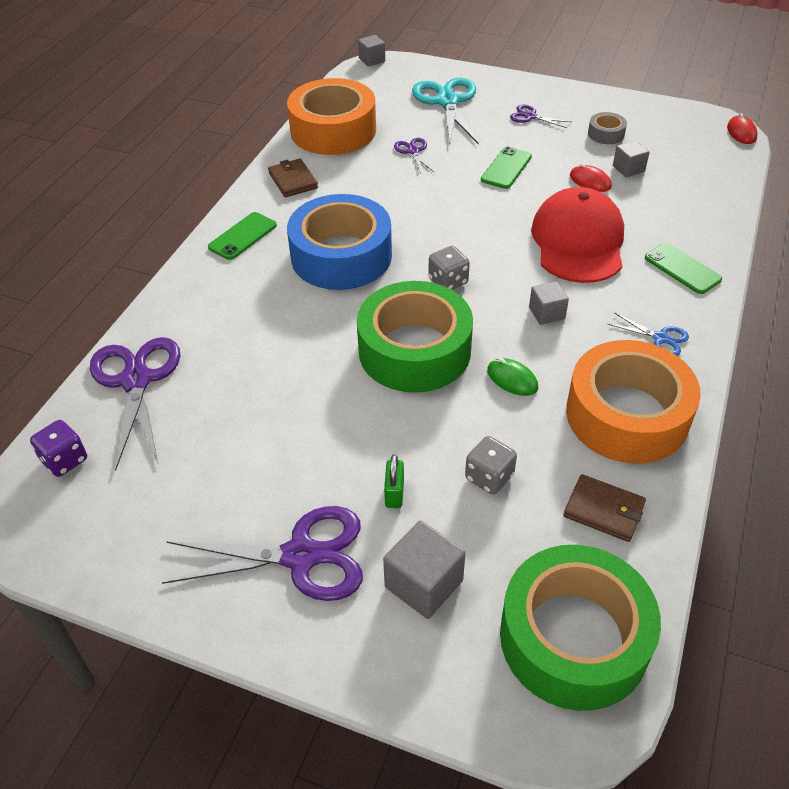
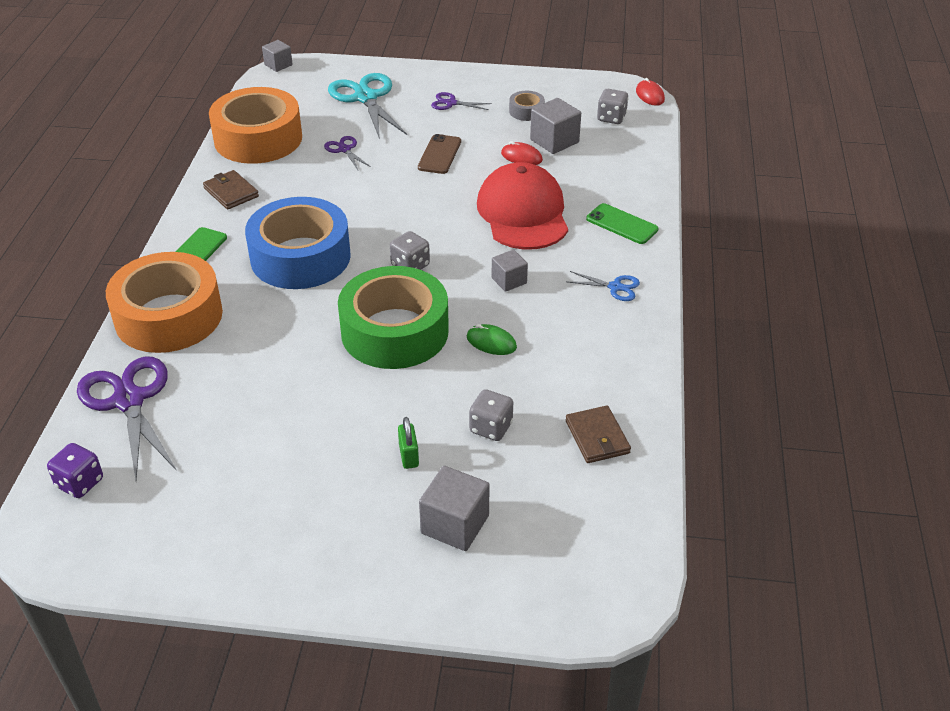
camera: 15 degrees left, 5 degrees down
(300, 556) = (337, 523): purple scissors -> none
(506, 168) = (439, 154): green phone -> brown phone
(573, 638) = (594, 541): green tape -> none
(604, 510) = (597, 437): brown wallet -> brown wallet turned 60 degrees clockwise
(627, 415) = (600, 356): orange tape -> orange tape (169, 316)
(628, 169) = (554, 141): grey cube -> grey cube, size x1.58
(694, 151) = (611, 118): none -> grey dice

